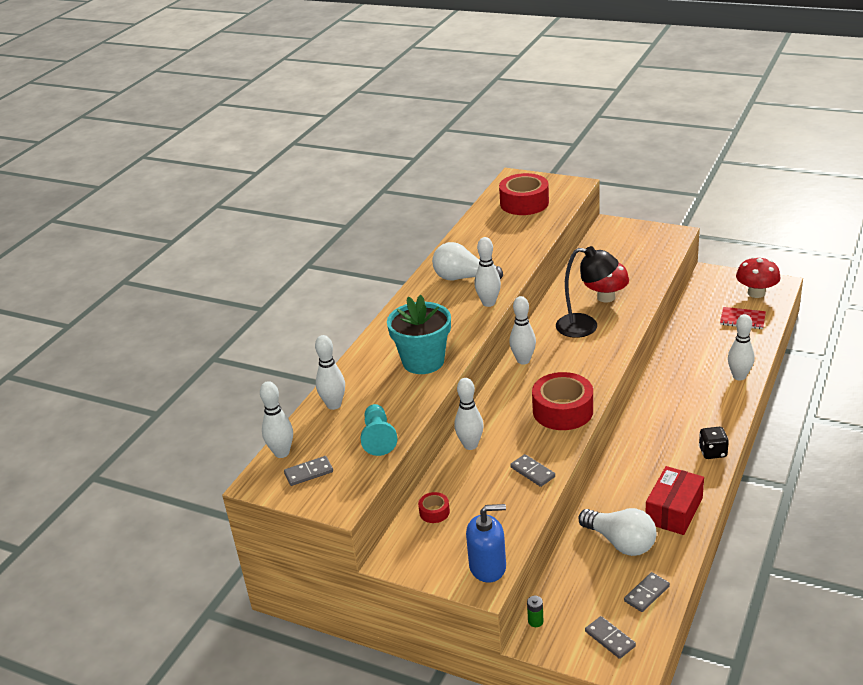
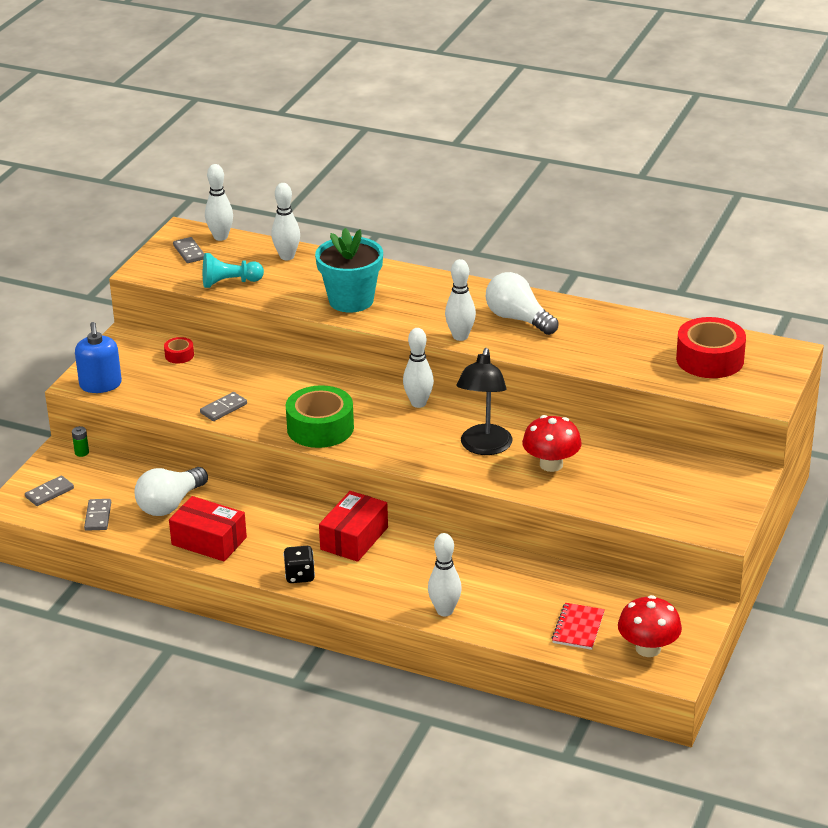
camera: 85 degrees right, 0 degrees up
(463, 278) = (518, 319): white light bulb -> white light bulb turned 60 degrees counterclockwise
(470, 445) = (273, 372): white bowling pin -> none
(562, 411) = (320, 428): red tape -> green tape
(646, 594) = (98, 516): grey domino -> grey domino turned 45 degrees clockwise
(656, 425) = (354, 538): none -> red box

